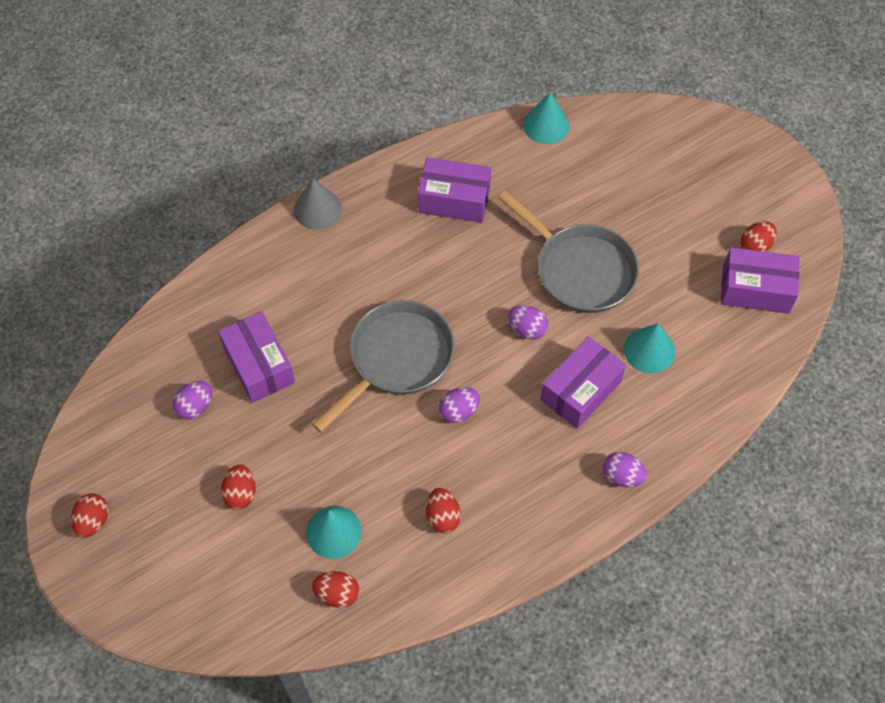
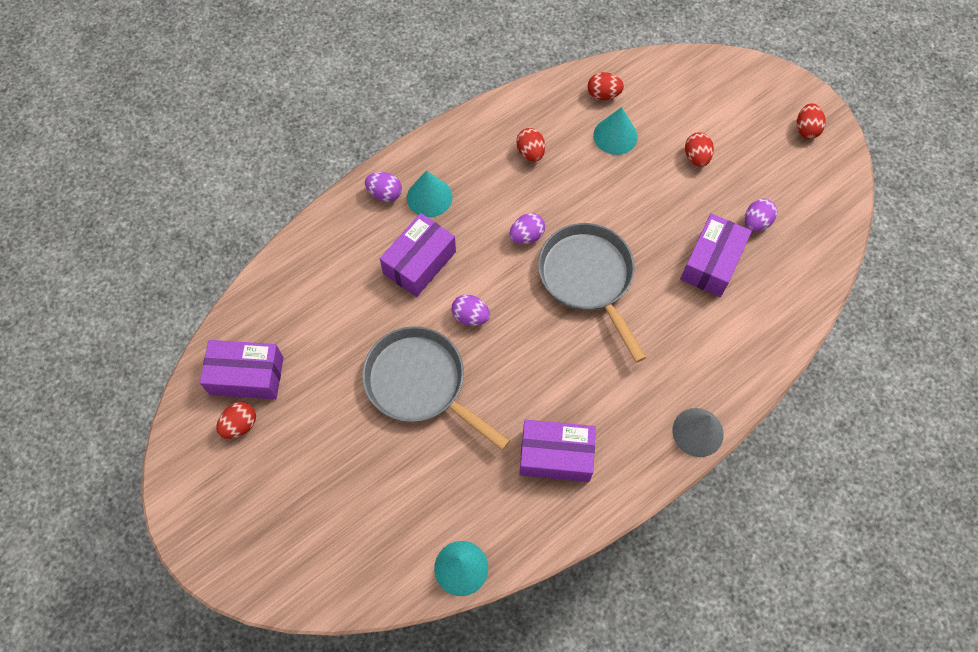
camera: 175 degrees right, 5 degrees up
(259, 365) = (711, 263): purple box -> purple box turned 60 degrees clockwise
(397, 359) = (588, 278): grey pan -> grey pan turned 120 degrees clockwise
(649, 350) = (355, 305): turquoise cone -> turquoise cone (429, 197)

